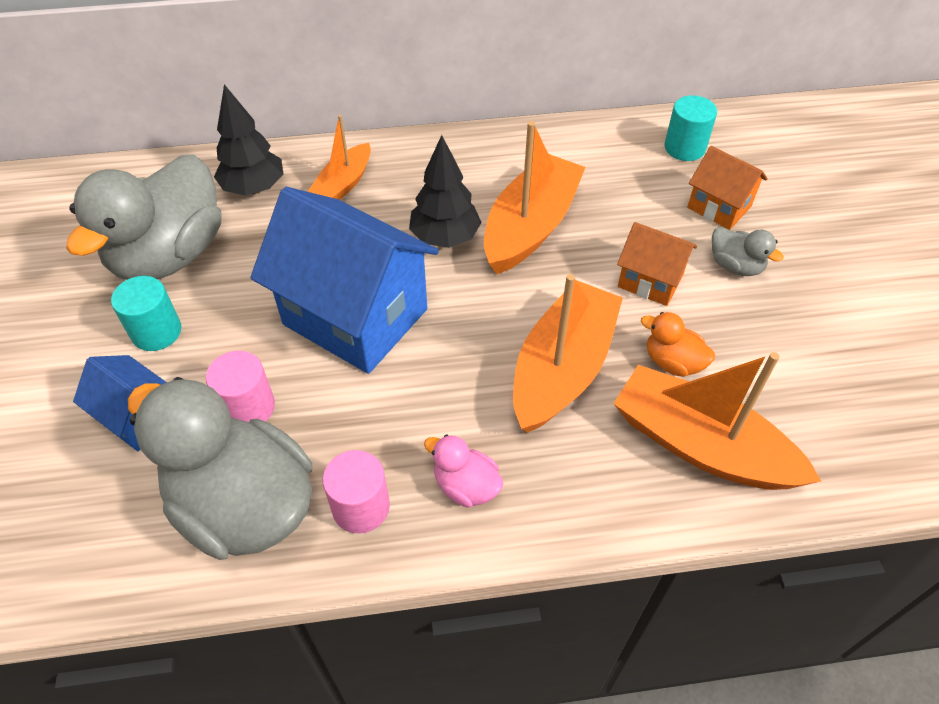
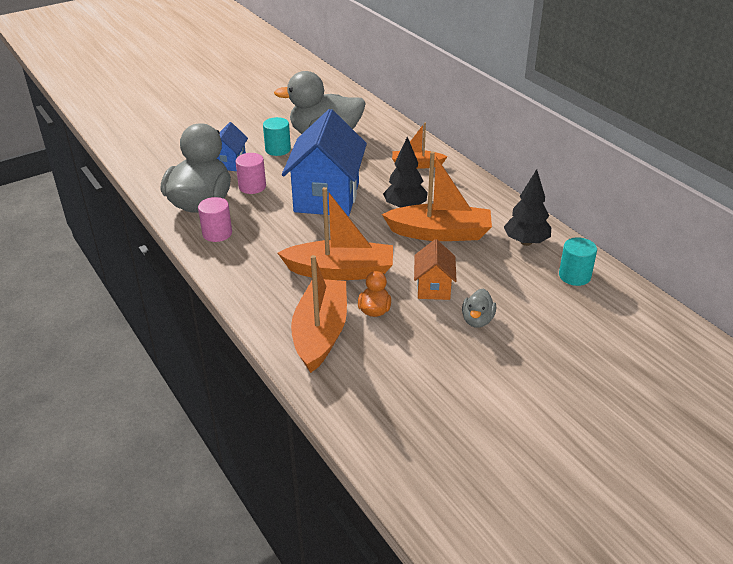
camera: 65 degrees right, 15 degrees down
(254, 188) = (388, 141): black tree -> black tree (526, 242)
(466, 486) = (246, 260): pink duck -> none
(719, 207) = (528, 303): orange house -> none

